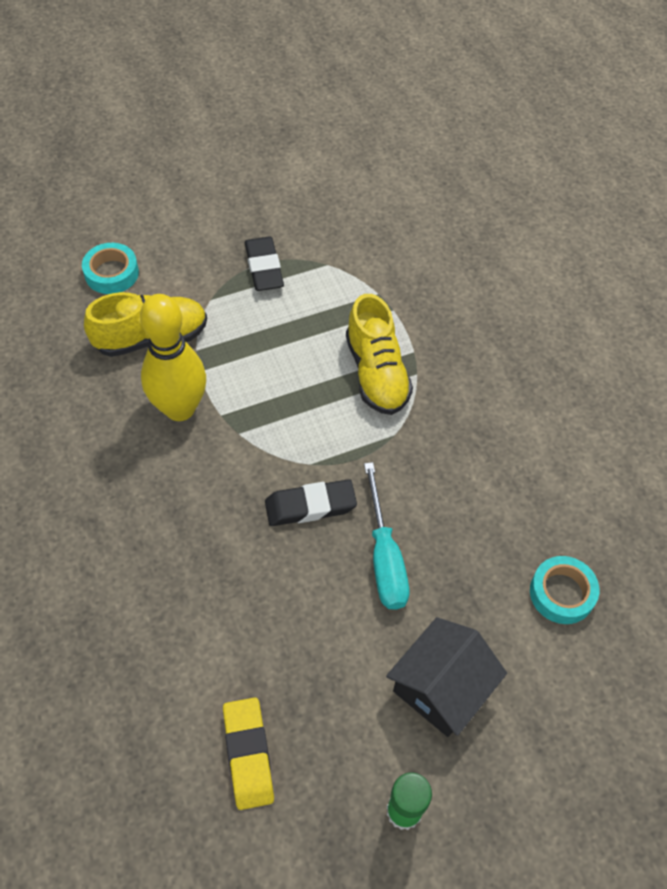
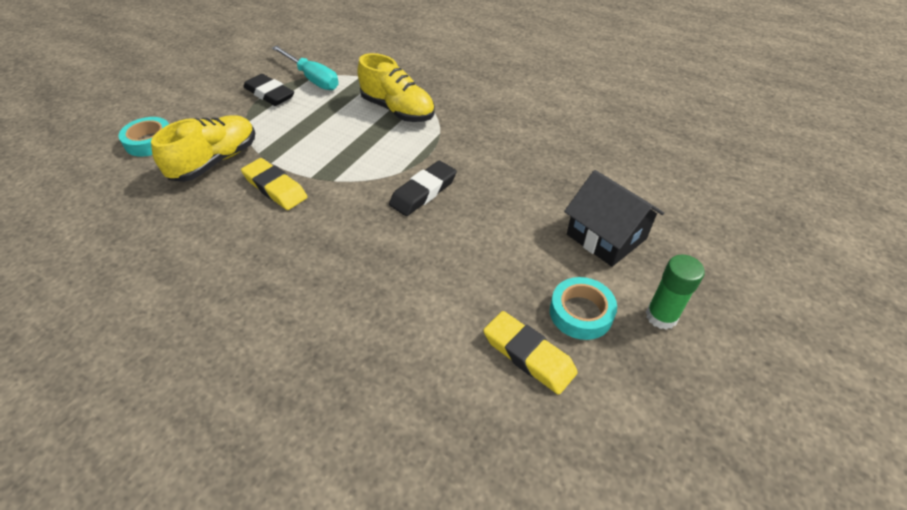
camera: 35 degrees left, 10 degrees down
(180, 408) = (275, 188): yellow bowling pin -> yellow eraser
(384, 557) = (499, 192): turquoise screwdriver -> turquoise screwdriver (312, 78)
(441, 687) = (606, 236): black house -> black house turned 45 degrees counterclockwise
(562, 593) = (616, 154): turquoise tape -> turquoise tape (581, 313)

